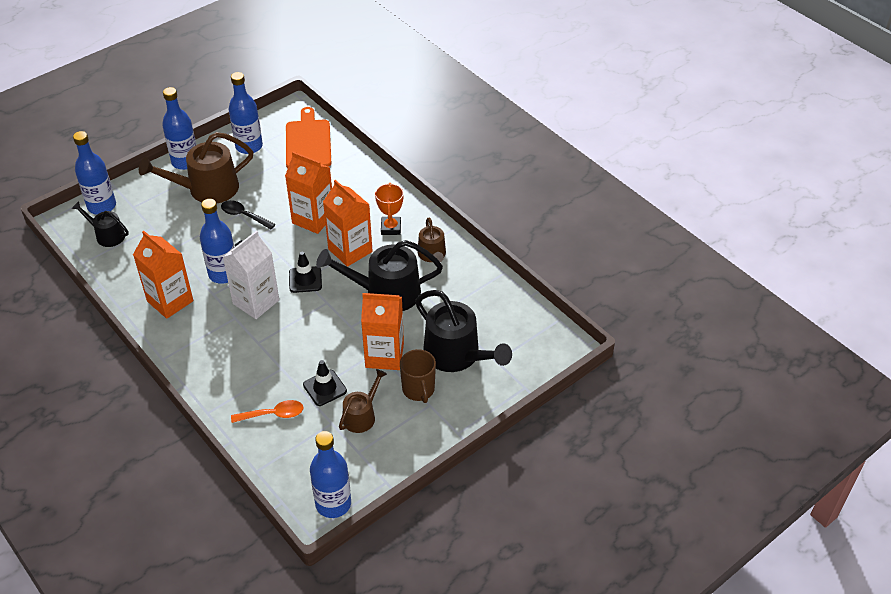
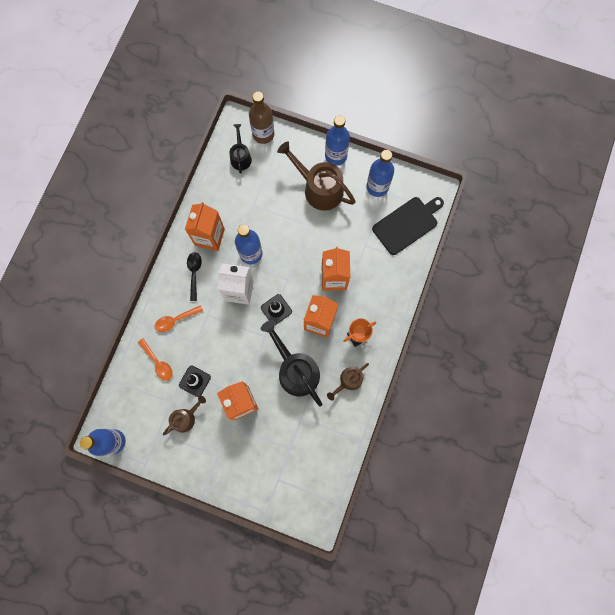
camera: 60 degrees right, 30 degrees up
(102, 206) = (263, 134): blue bottle -> brown bottle
(237, 375) = (175, 320): none -> orange spoon
(244, 215) = (309, 230): black spoon -> black spoon (194, 273)
(308, 142) = (407, 224): orange cutting board -> black cutting board
(361, 416) = (185, 418): brown watering can -> brown watering can turned 45 degrees counterclockwise
(418, 390) = (225, 442): brown mug -> none
(456, 355) = (268, 450): black watering can -> none

